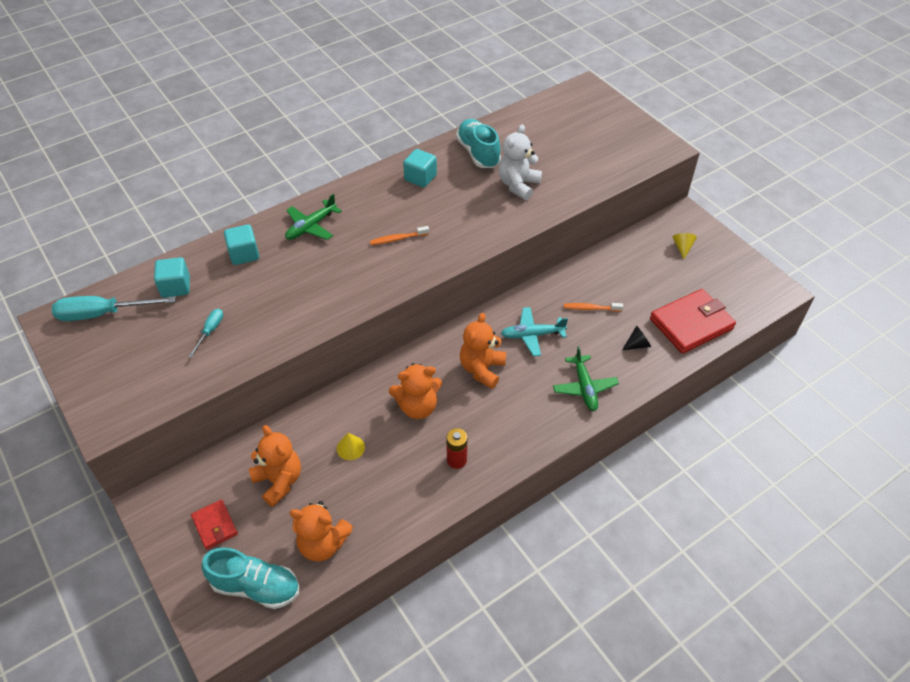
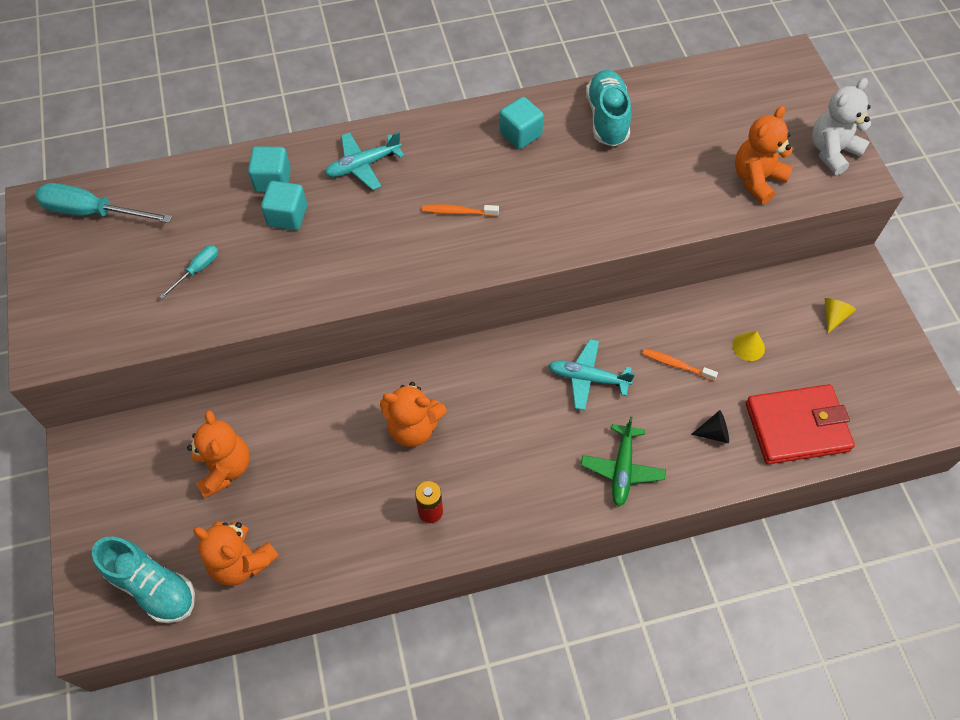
camera: 20 degrees right, 10 degrees up
(176, 287) = (182, 201): turquoise cube -> turquoise cube (287, 216)
(215, 525) = (138, 498): red wallet -> none
(311, 227) = (363, 165): green plane -> turquoise plane
(350, 447) = (317, 454): yellow cone -> yellow cone (748, 346)
(482, 369) = (508, 404): orange teddy bear -> orange teddy bear (756, 180)
(518, 185) = (638, 178): white teddy bear -> white teddy bear (832, 152)

